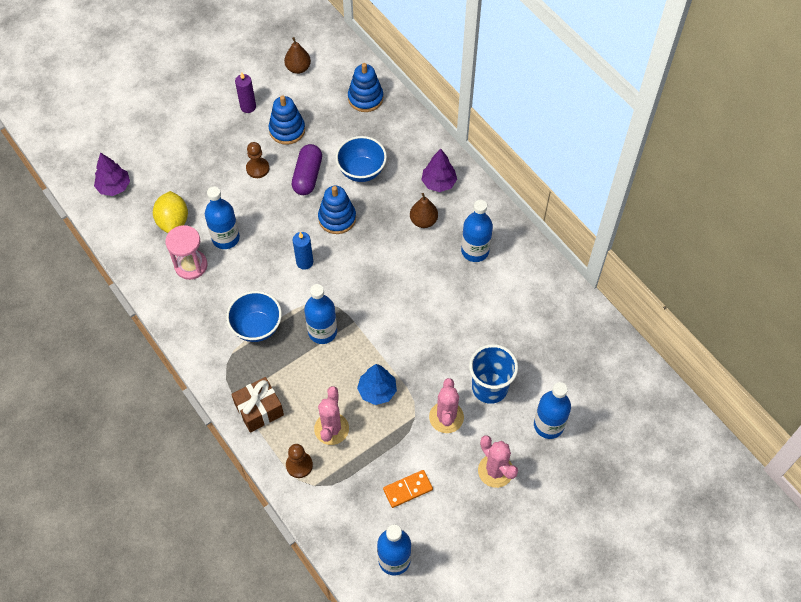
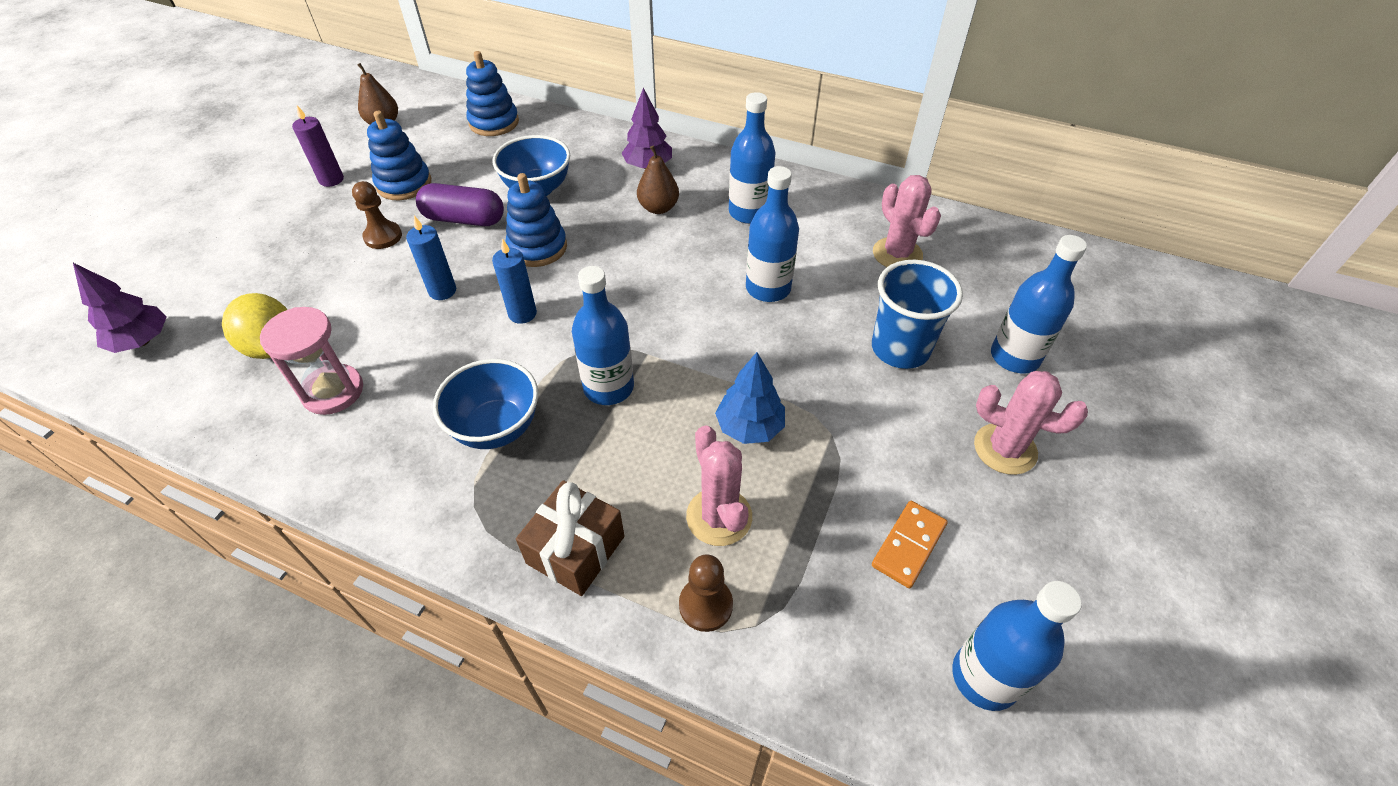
camera: 30 degrees left, 10 degrees down
(225, 238) = (376, 333): blue bottle -> blue bottle (768, 288)
(271, 225) = (442, 291): none -> blue candle
(307, 176) = (464, 219): purple capsule -> purple capsule turned 60 degrees counterclockwise
(446, 417) = (876, 413): pink cactus -> pink cactus (897, 254)

